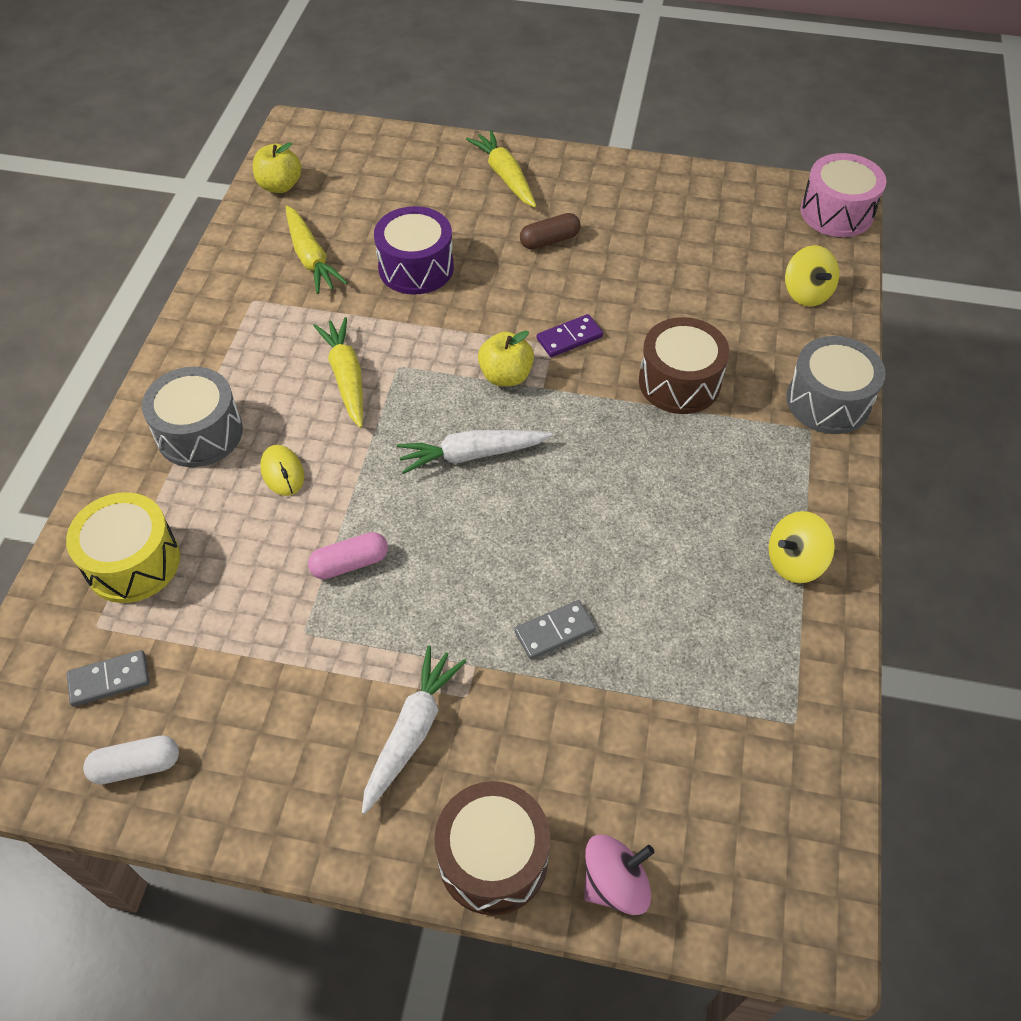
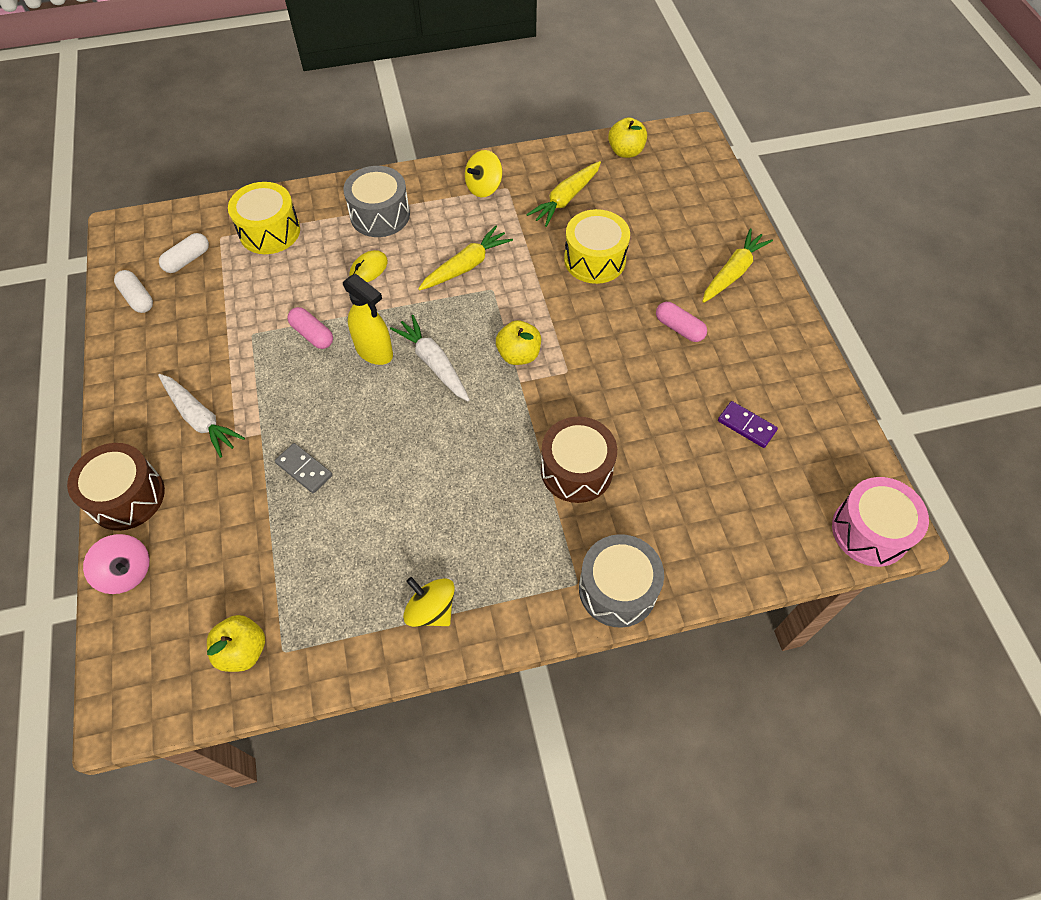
camera: 65 degrees right, 5 degrees up
(109, 680) = (187, 260): grey domino -> white capsule
(411, 732) = (200, 419): white carrot -> white carrot turned 45 degrees clockwise
(416, 267) = (594, 259): purple drum -> yellow drum
(418, 506) = (374, 351): none -> yellow spray bottle
(549, 240) = (679, 328): brown capsule -> pink capsule
(569, 338) = (580, 380): purple domino -> purple domino (746, 425)
(779, 766) = (243, 650): none -> yellow apple
(806, 293) = (741, 535): yellow spinning top -> yellow spinning top (484, 187)

